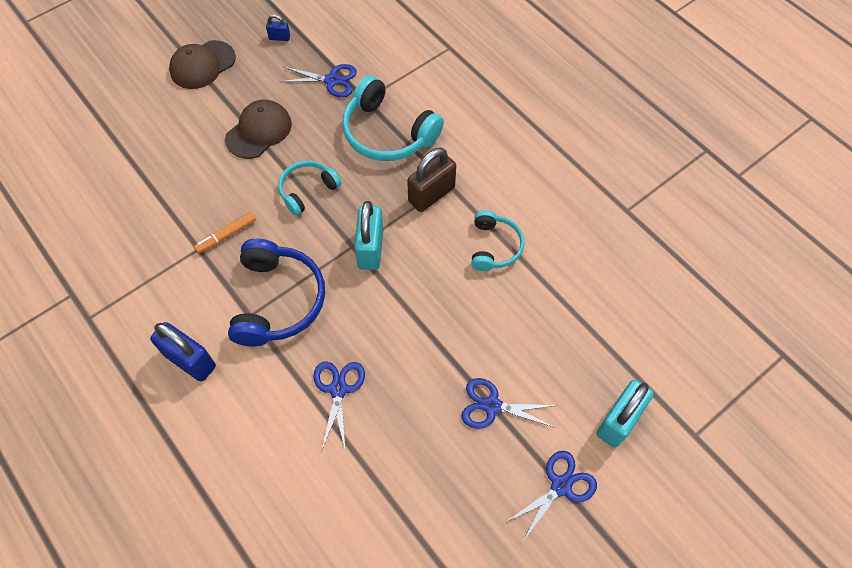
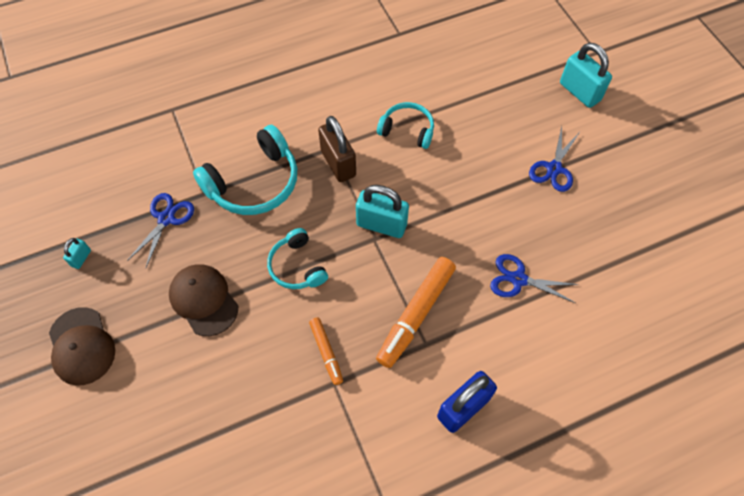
camera: 75 degrees left, 0 degrees up
(278, 300) = (416, 315): blue headphones -> orange marker
(279, 37) = (81, 258): blue padlock -> turquoise padlock
(561, 486) = (625, 141): blue scissors -> none

